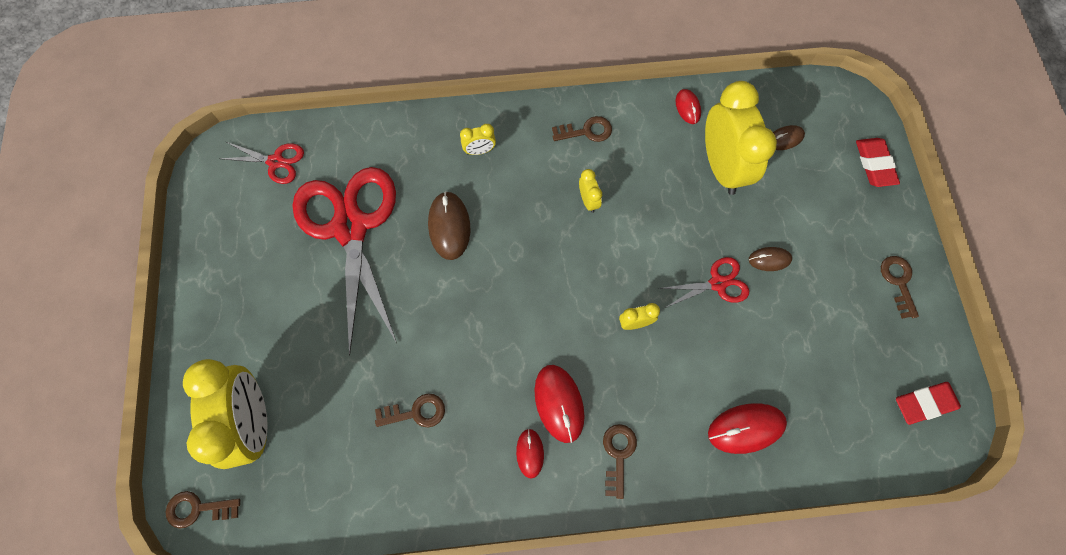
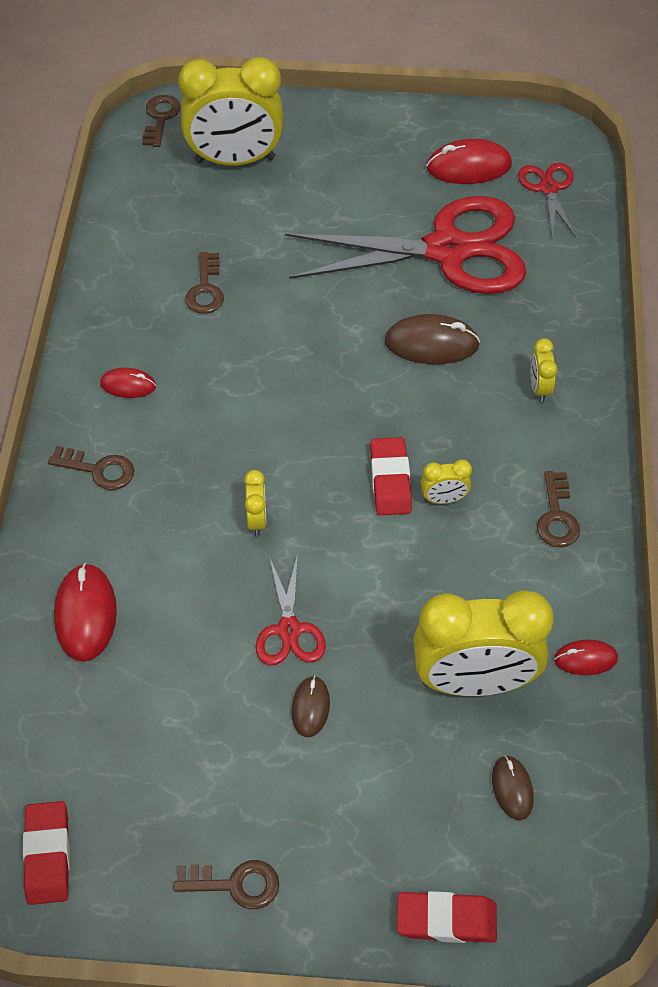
camera: 100 degrees right, 15 degrees down
(276, 162) = (548, 188): red scissors -> red scissors turned 150 degrees clockwise
(559, 403) = (177, 422): red mouse -> red mouse (469, 167)
(580, 237) = (390, 480): none -> red eraser

